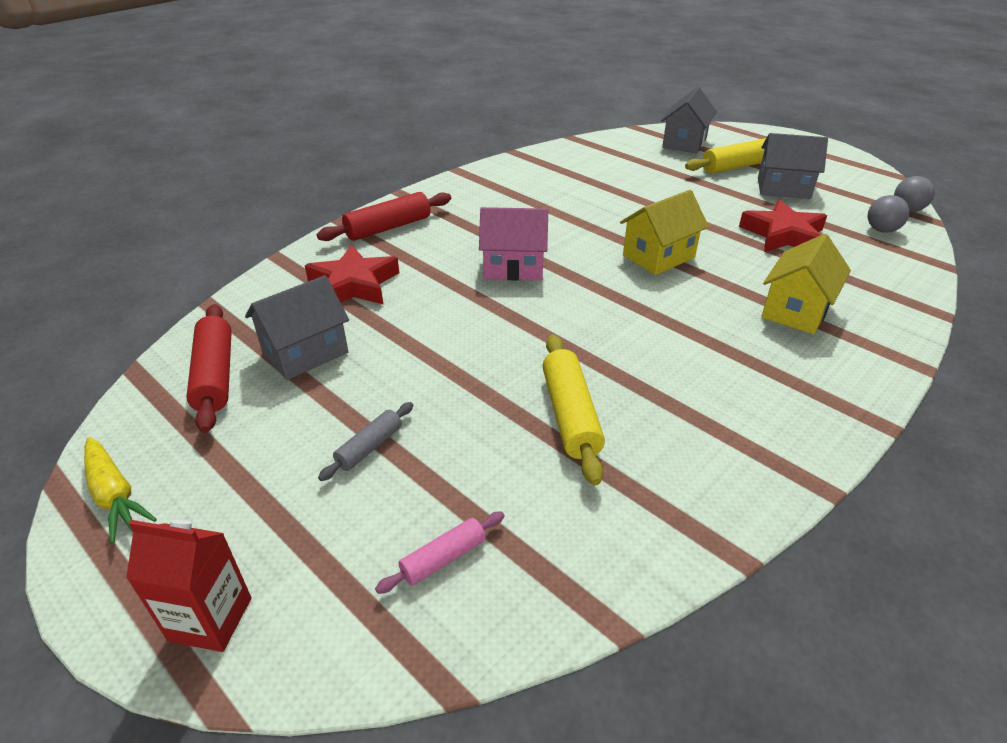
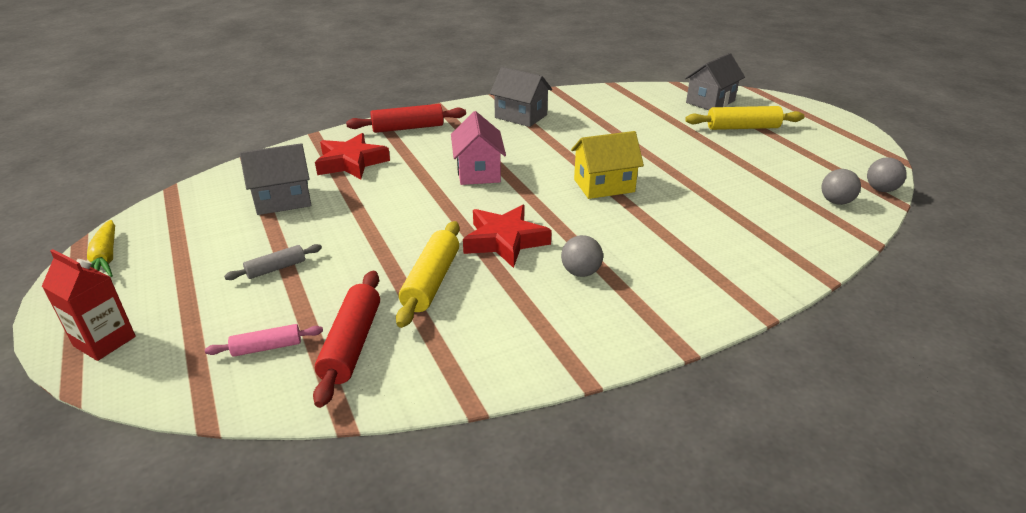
camera: 20 degrees right, 5 degrees down
(215, 375) = (216, 202): red rolling pin -> red rolling pin (352, 344)
(513, 267) = (478, 172): pink house -> pink house turned 60 degrees clockwise
(717, 363) = (580, 272): none -> grey ball
(783, 188) = (770, 152): grey house -> grey house (521, 116)
(783, 235) = (733, 189): red star -> red star (505, 241)
(796, 310) = (688, 249): yellow house -> none

